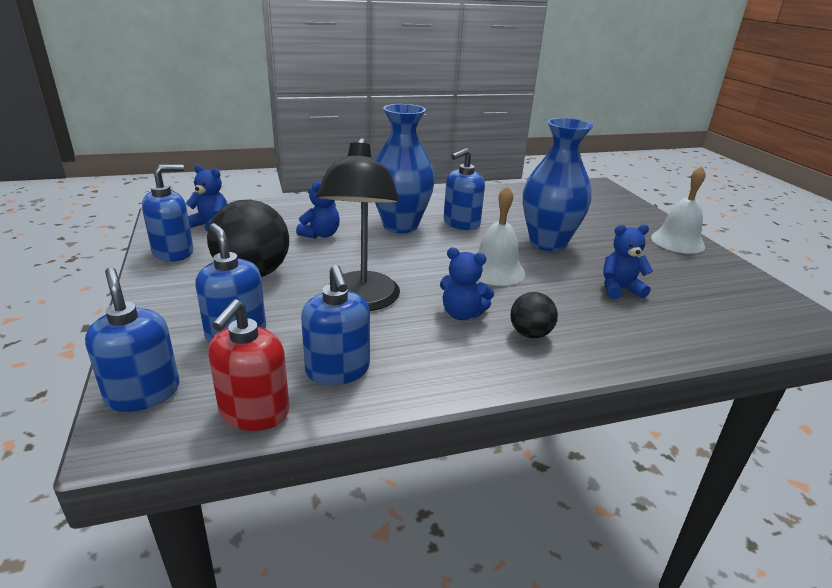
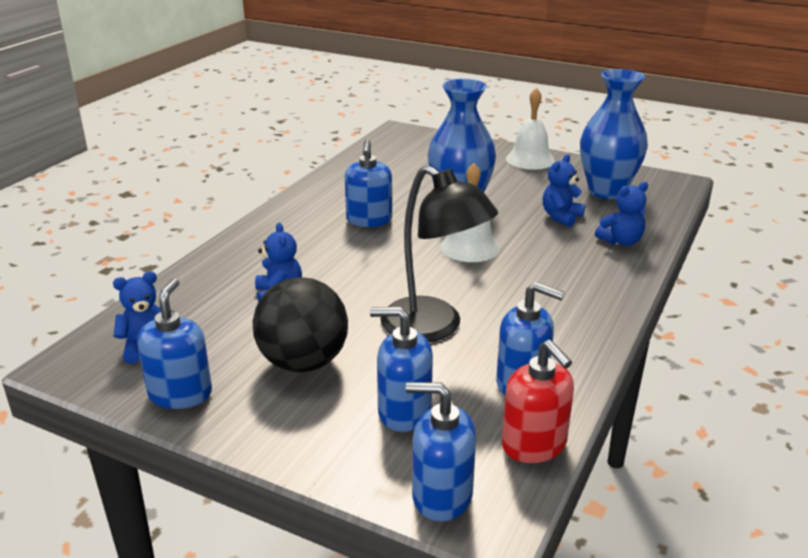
camera: 45 degrees left, 0 degrees up
(400, 226) = (327, 248): blue vase -> blue vase (606, 191)
(462, 314) = (512, 293): blue teddy bear -> blue teddy bear (621, 241)
(530, 334) = (572, 281): black ball -> none

